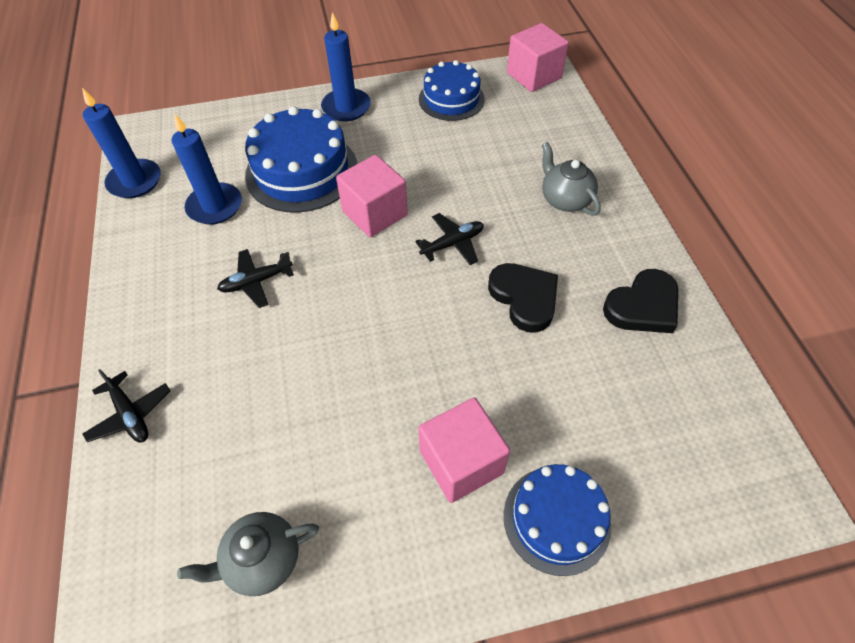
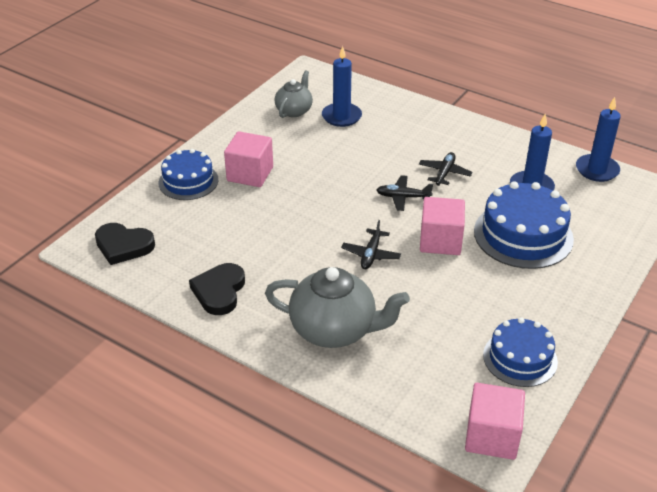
camera: 135 degrees right, 15 degrees down
(130, 414) = (411, 109): black plane -> black plane (403, 197)
(346, 107) = (577, 295): blue candle -> blue candle (341, 117)
(524, 298) = (294, 253): black heart -> black heart (123, 246)
(565, 199) = (335, 330): grey teapot -> grey teapot, size x1.71

